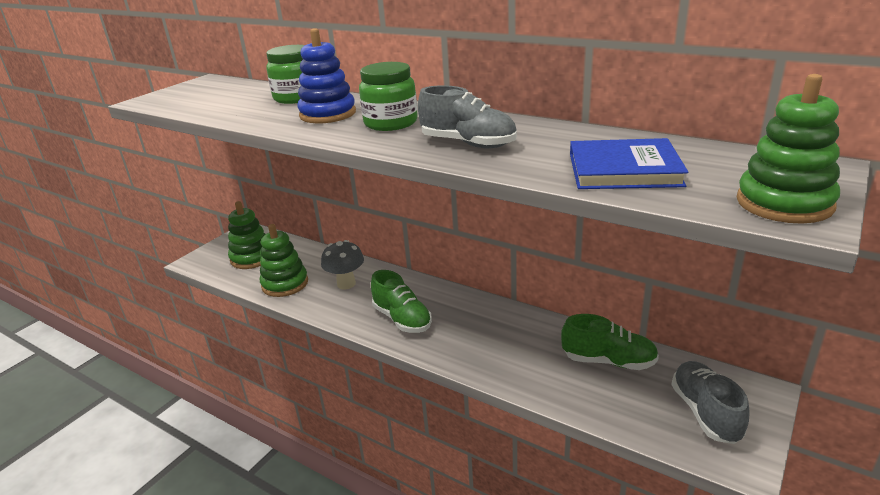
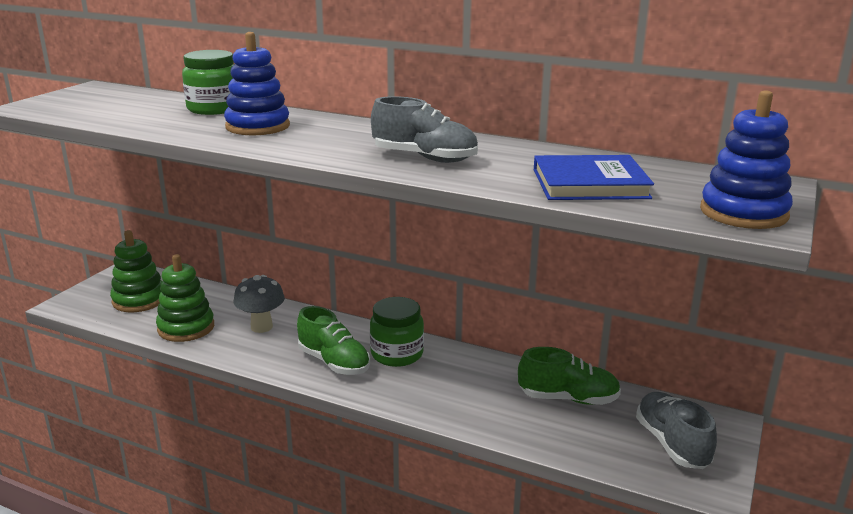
camera: 10 degrees left, 5 degrees down
(391, 123) = (333, 137): green jar -> green jar (397, 354)
(784, 203) = (743, 213): green stacking toy -> blue stacking toy

